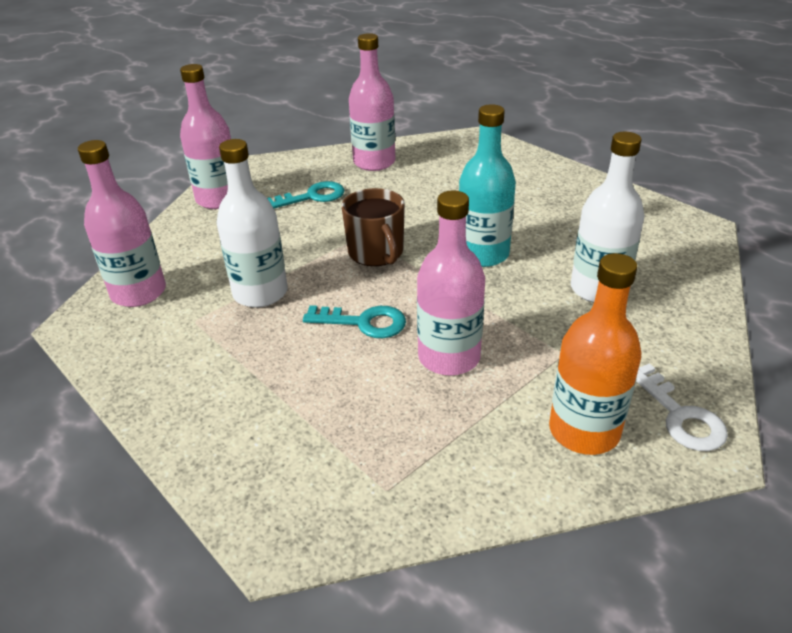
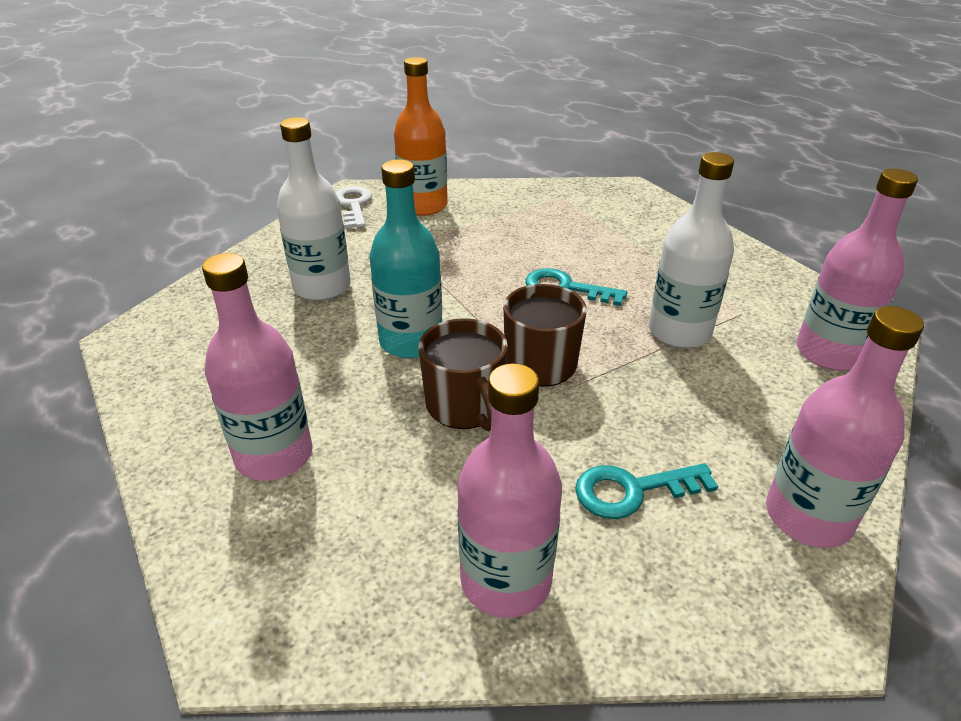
camera: 170 degrees left, 0 degrees up
(421, 220) = (465, 406): none -> brown mug
(449, 357) = (496, 254): pink bottle -> pink bottle (274, 455)

